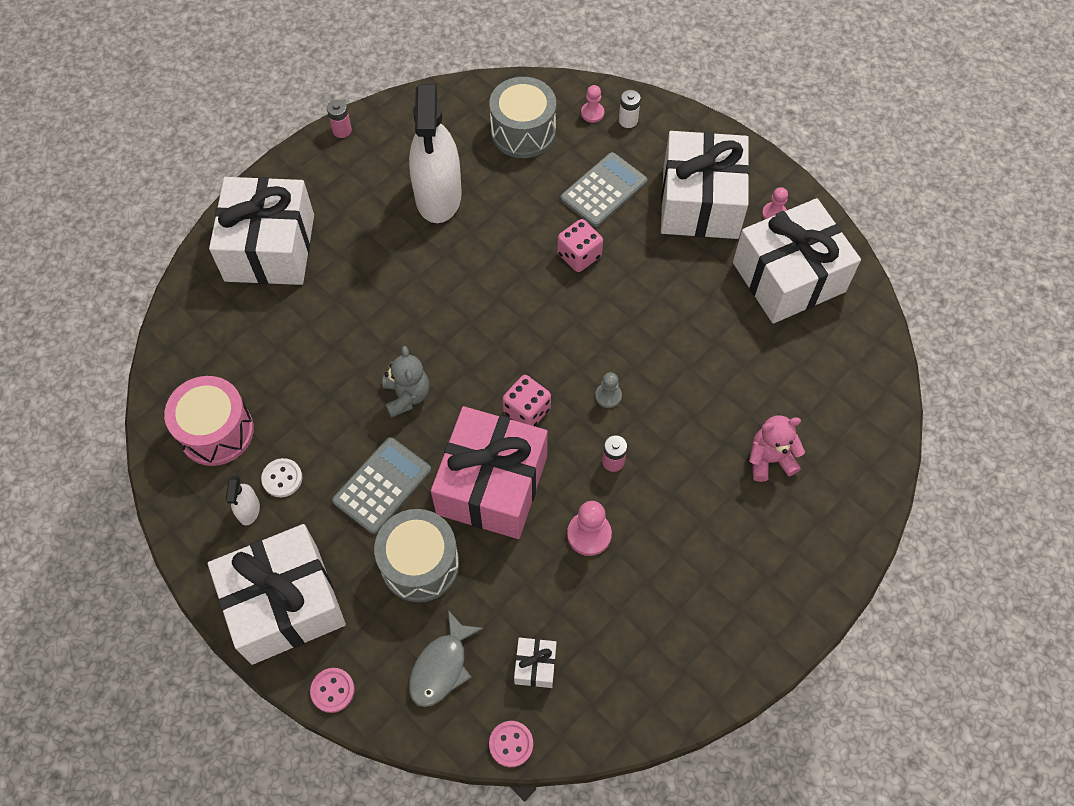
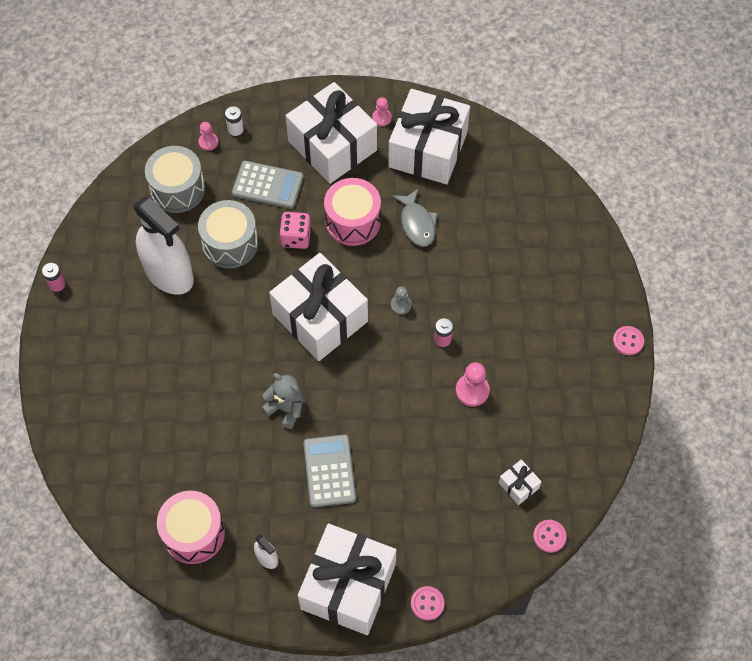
camera: 45 degrees left, 0 degrees up
(270, 247) = (96, 397): white gift -> white gift (320, 318)
(282, 478) = (266, 522): white button -> none
(420, 564) = (399, 492): grey drum -> grey drum (230, 243)
(441, 666) = (471, 534): grey fish -> grey fish (417, 223)
(492, 485) = (391, 413): pink gift -> none
(527, 411) = (364, 354): pink dice -> none
(603, 190) = (267, 185): grey calculator -> grey calculator turned 105 degrees clockwise
(646, 283) = (353, 221): none -> pink drum
(769, 459) = (523, 263): pink teddy bear -> none
(798, 631) = (628, 341): none -> pink button

